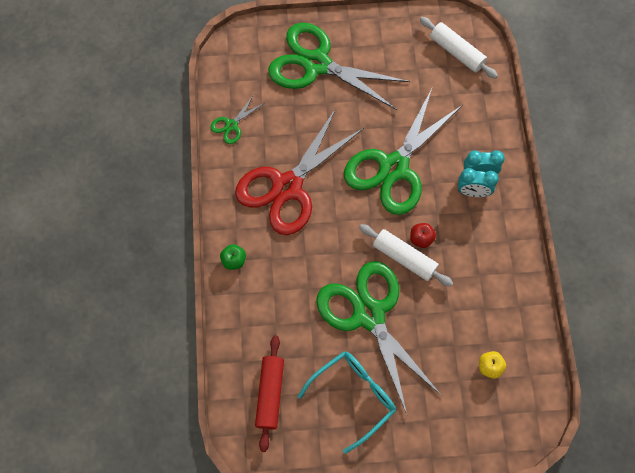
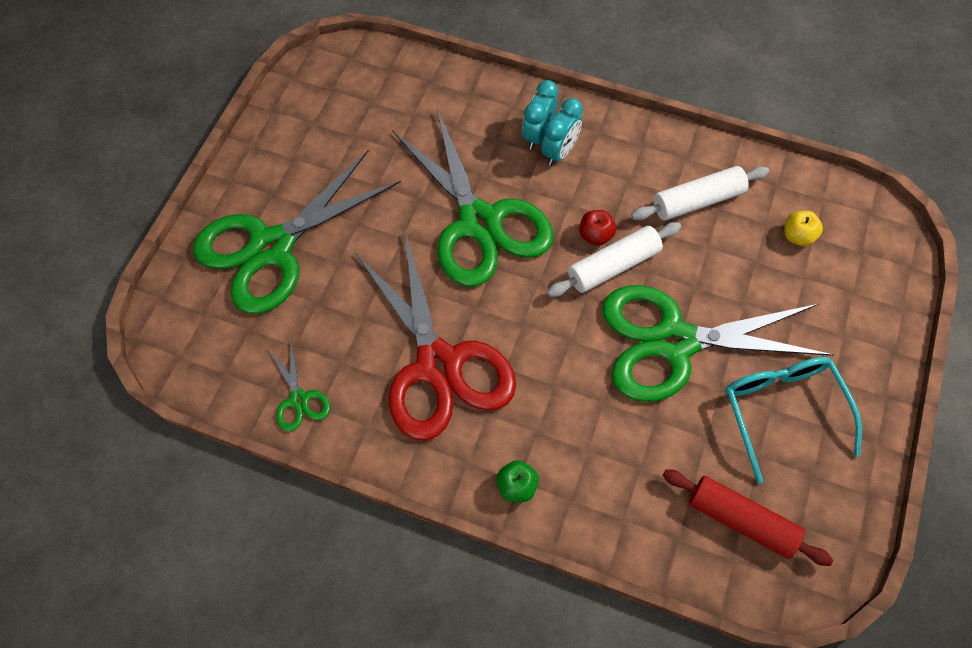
camera: 65 degrees left, 5 degrees down
(456, 52) = (358, 84): white rolling pin -> white rolling pin (697, 201)

